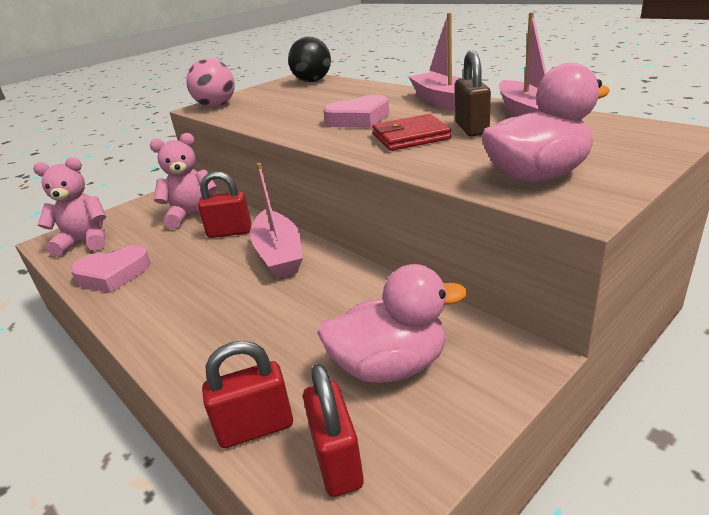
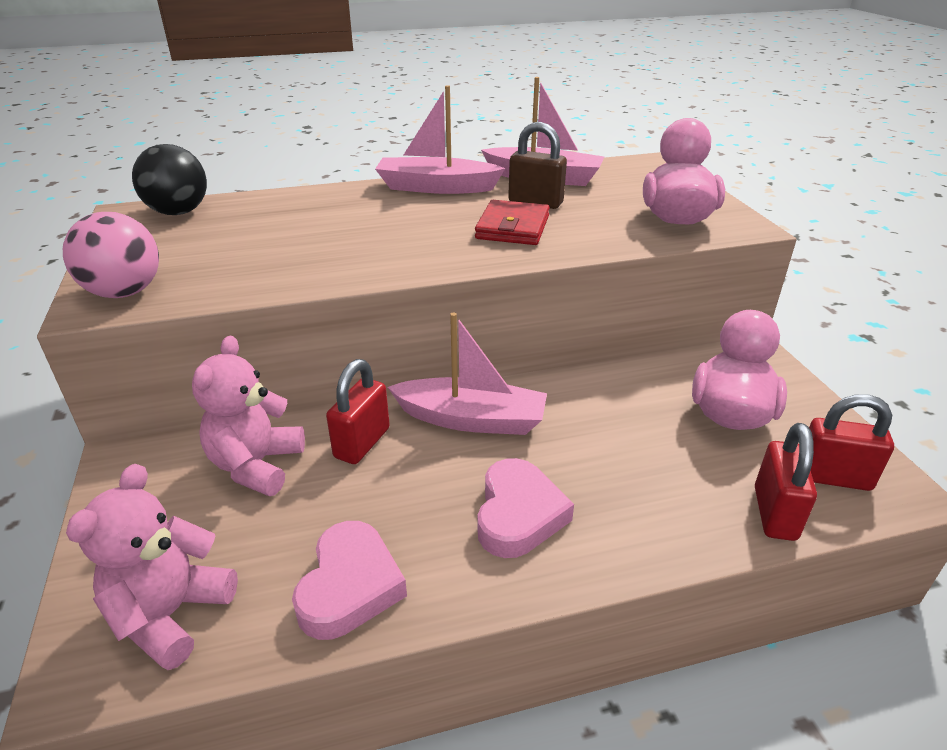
camera: 65 degrees left, 5 degrees up
(359, 119) = (408, 231): pink heart -> pink heart (518, 514)

